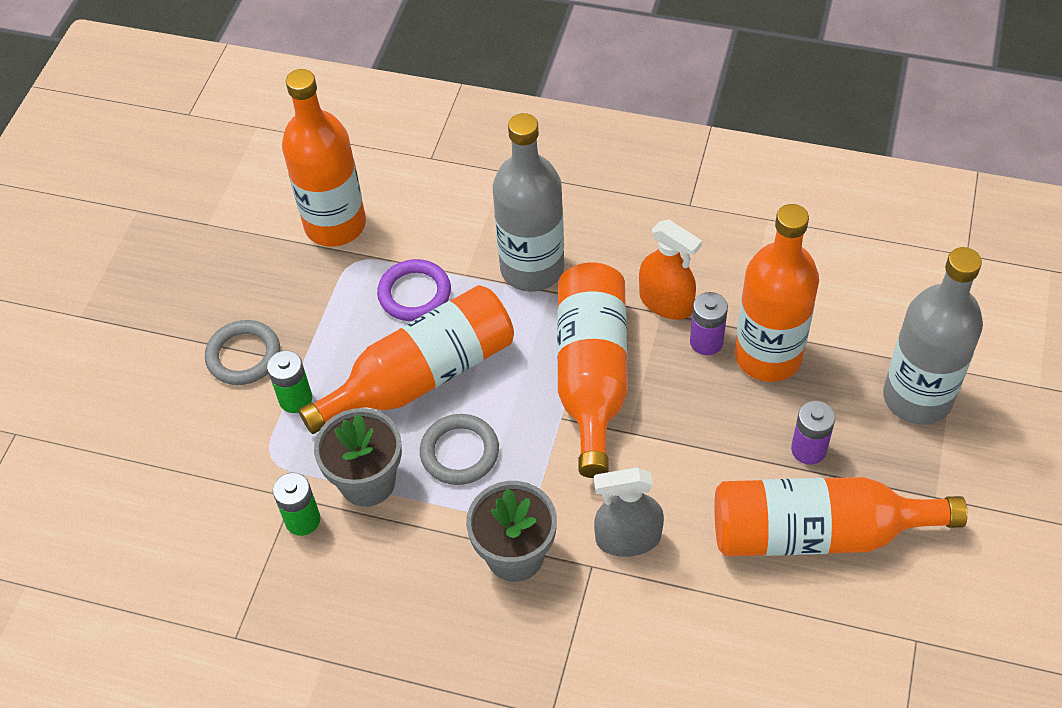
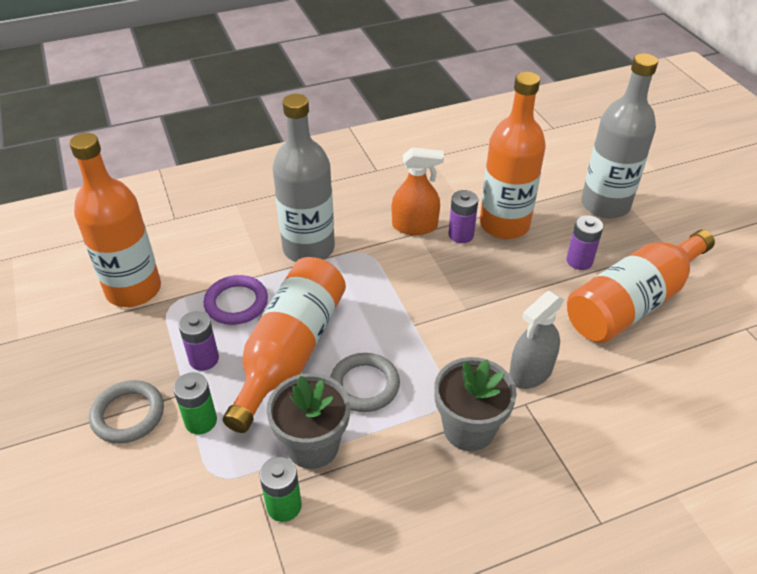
camera: 40 degrees left, 10 degrees down
(342, 338) = (204, 359): none -> purple battery
(592, 375) = (409, 289): orange bottle -> none

